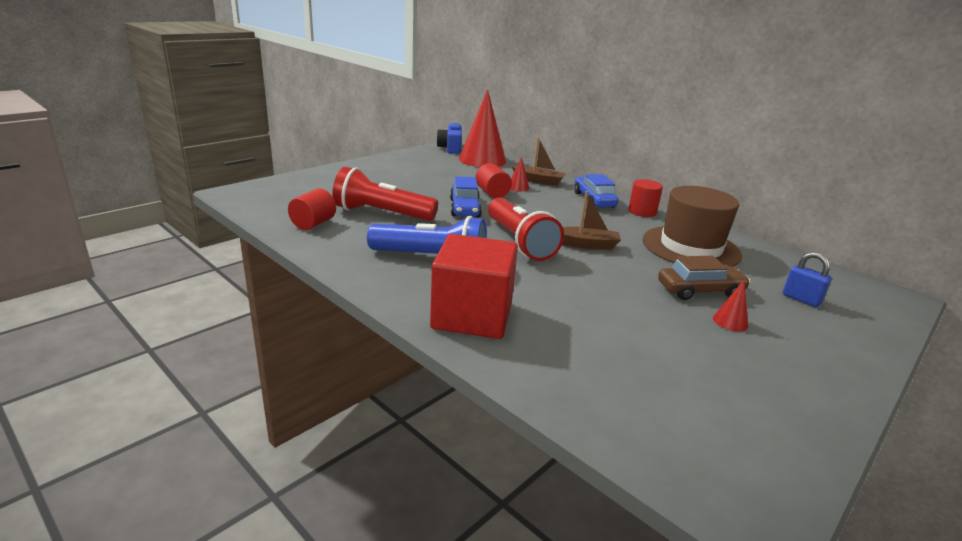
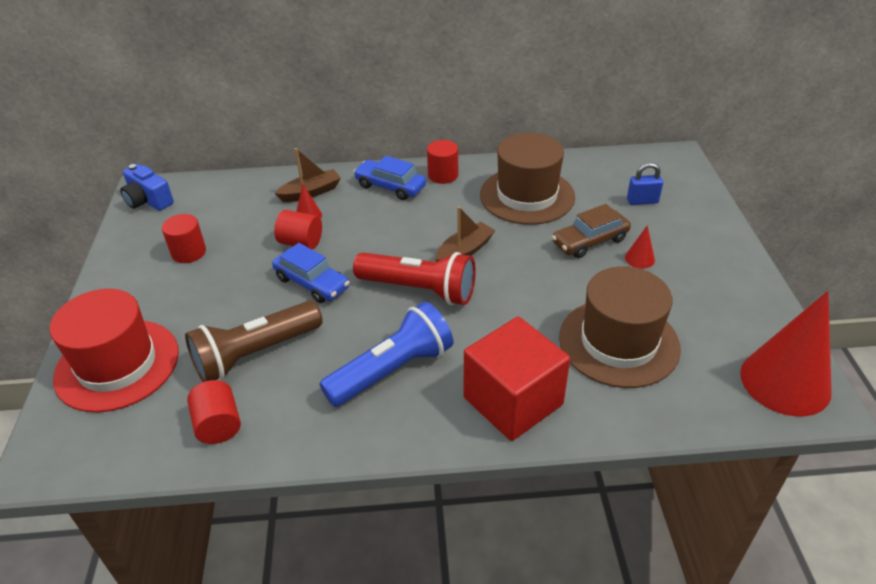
camera: 45 degrees left, 15 degrees up
(322, 184) = (117, 364): none -> red hat
(381, 213) = (255, 354): red flashlight -> brown flashlight
(430, 170) = (189, 252): none -> red cylinder
(482, 160) = (211, 197): red cone -> red cone (785, 382)
(613, 344) = (618, 342): none -> brown hat
(700, 290) = (590, 241): brown car -> brown car turned 150 degrees counterclockwise

